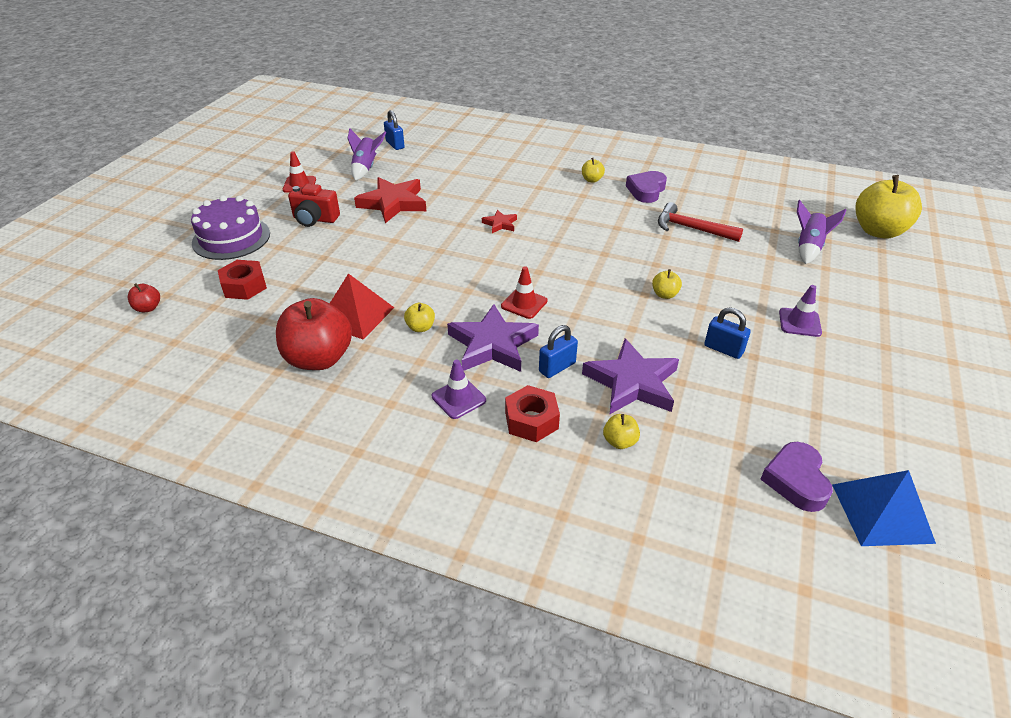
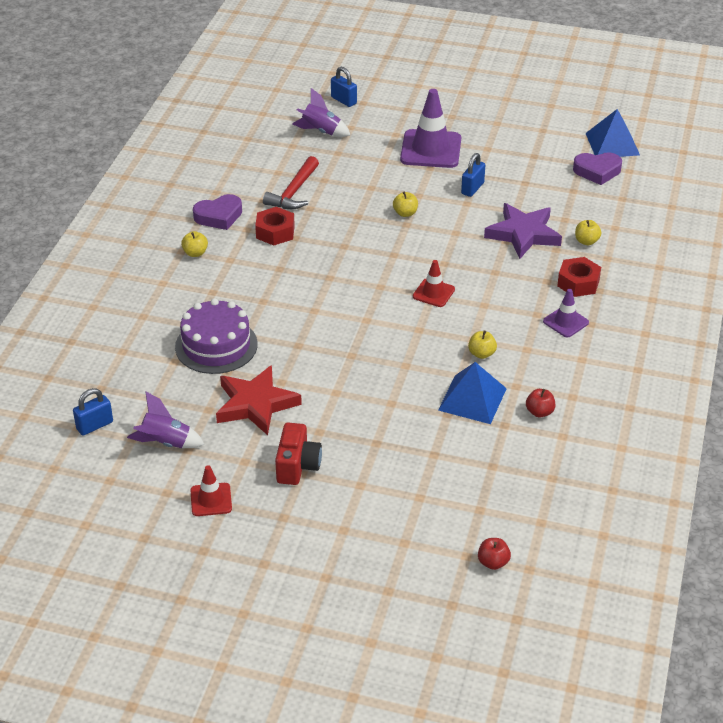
camera: 95 degrees left, 0 degrees up
(231, 238) = (347, 532): purple cake -> purple cake (216, 345)
(244, 286) = (440, 493): red nut -> red nut (275, 232)
(319, 358) = (539, 412): red apple -> red apple, size x0.44
(356, 315) = (472, 399): red pyramid -> blue pyramid
(492, 344) = (495, 308): purple star -> none
(500, 224) = (296, 316): red star -> none
(557, 367) = (515, 272): blue padlock -> blue padlock (343, 100)
(646, 190) = (219, 216): purple heart -> purple heart turned 45 degrees counterclockwise
(799, 322) = (431, 149): purple traffic cone -> purple traffic cone, size x1.88
(878, 231) = (289, 92): yellow apple -> none

